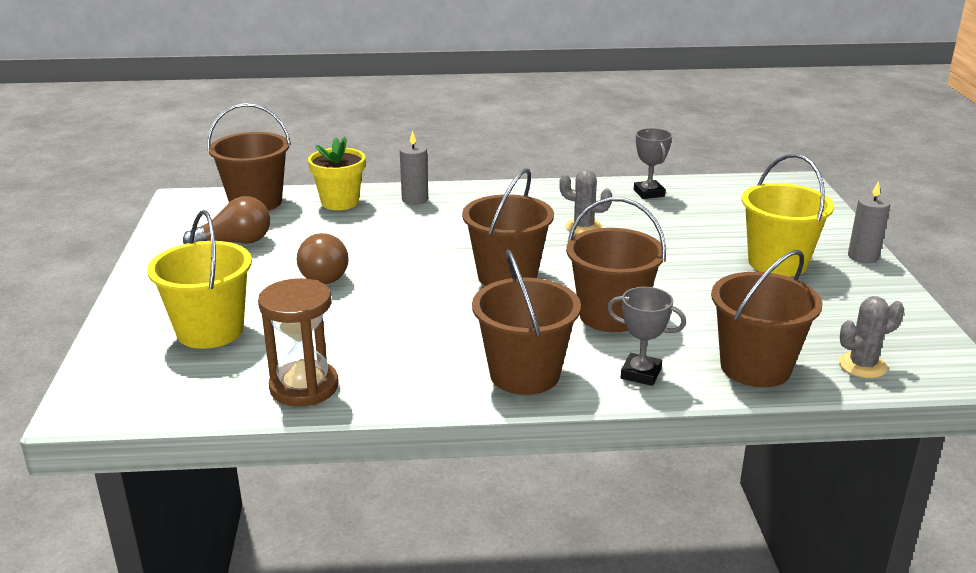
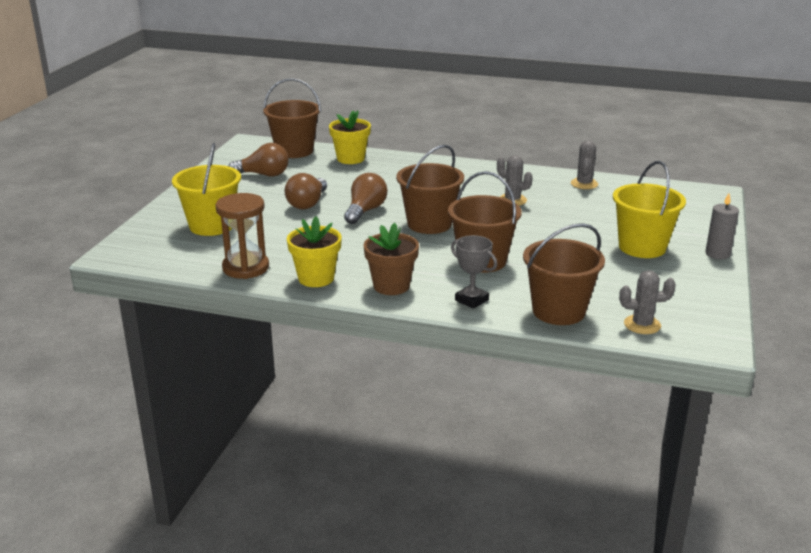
camera: 20 degrees right, 0 degrees up
(411, 272) = (365, 211): none -> brown light bulb
(415, 199) = (404, 164): grey candle -> none
(415, 383) = (316, 278): none -> yellow flower pot
(524, 374) = (391, 286): brown bucket -> brown flower pot
(649, 193) = (584, 184): grey trophy -> grey cactus

